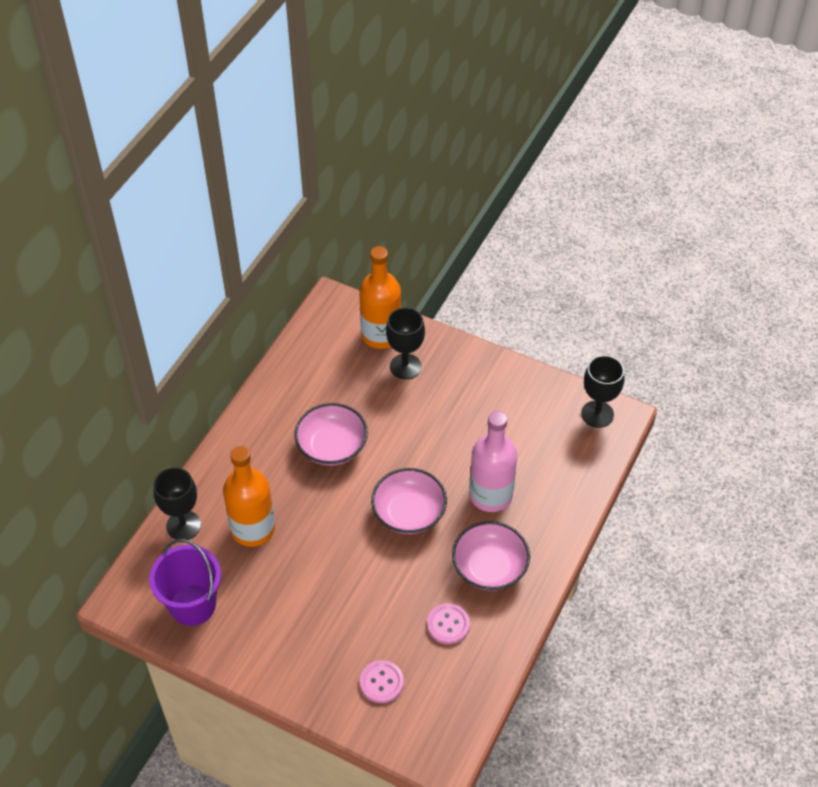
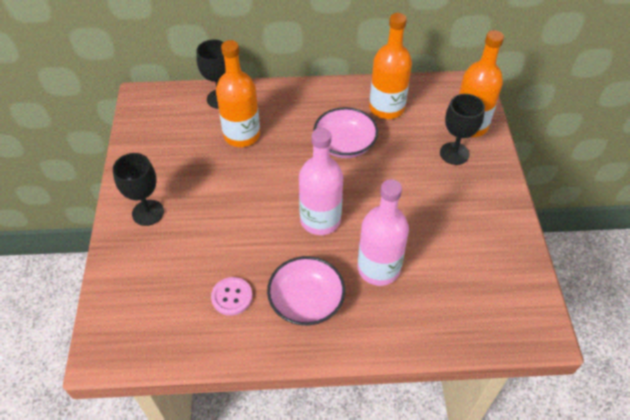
camera: 60 degrees right, 0 degrees up
(193, 605) = (159, 133): purple bucket -> none
(310, 386) = (386, 108): none -> orange bottle
(381, 682) = (153, 275): pink button -> none
(409, 513) = (320, 220): pink bowl -> pink bottle
(597, 414) = (529, 312): black goblet -> black goblet (148, 212)

